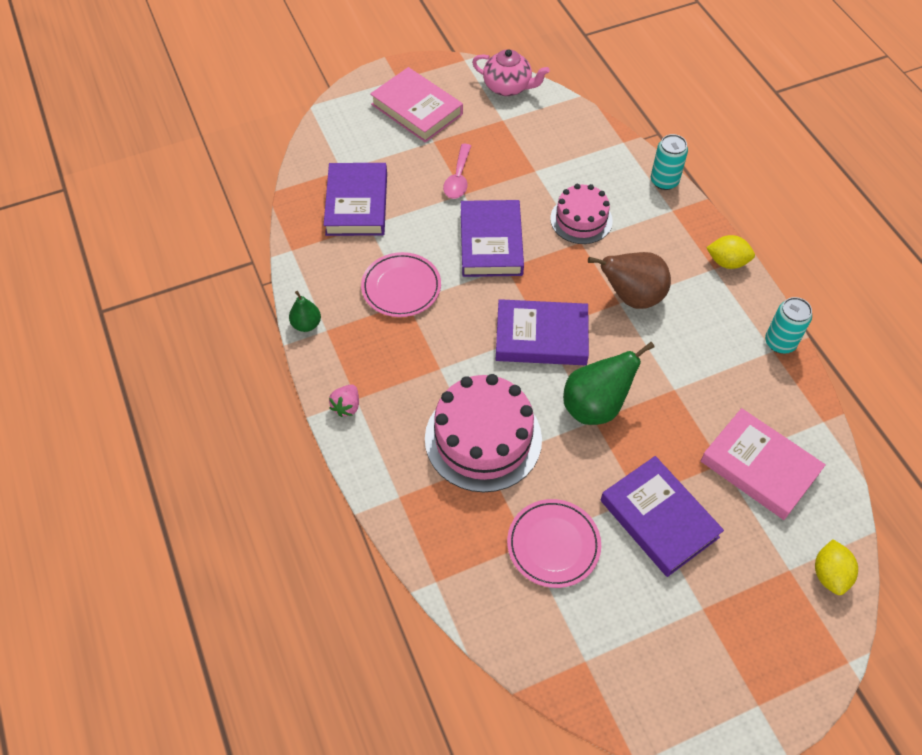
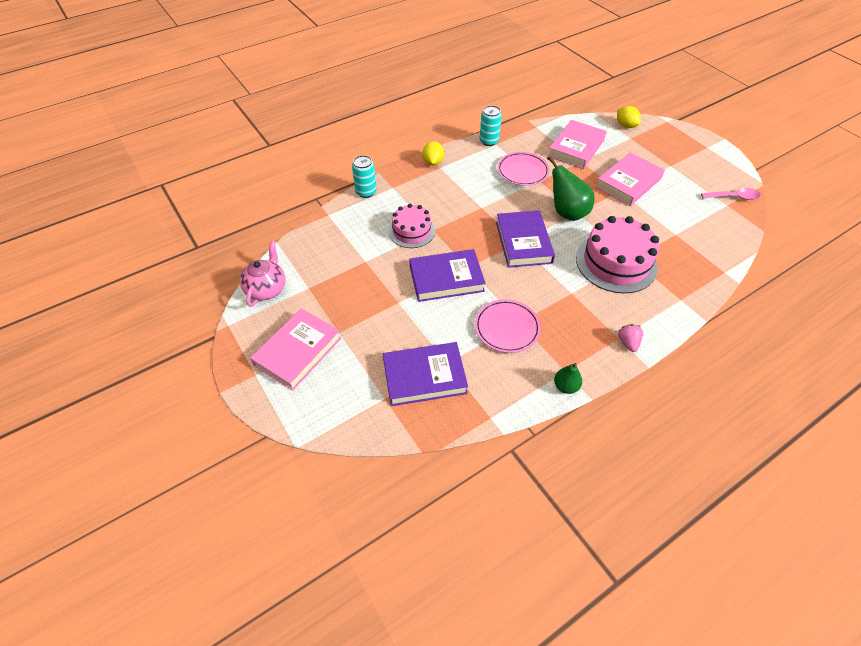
camera: 100 degrees left, 5 degrees down
(346, 406) = (628, 342): pink strawberry -> pink strawberry turned 105 degrees counterclockwise
(458, 178) = (381, 308): pink spoon -> pink spoon (734, 197)
(553, 545) = (669, 223): pink plate -> pink plate (522, 171)
(631, 297) = (475, 202): brown pear -> none
(659, 519) = (628, 183): purple book -> pink book
(829, 574) = (625, 126): yellow lemon -> yellow lemon turned 60 degrees clockwise

